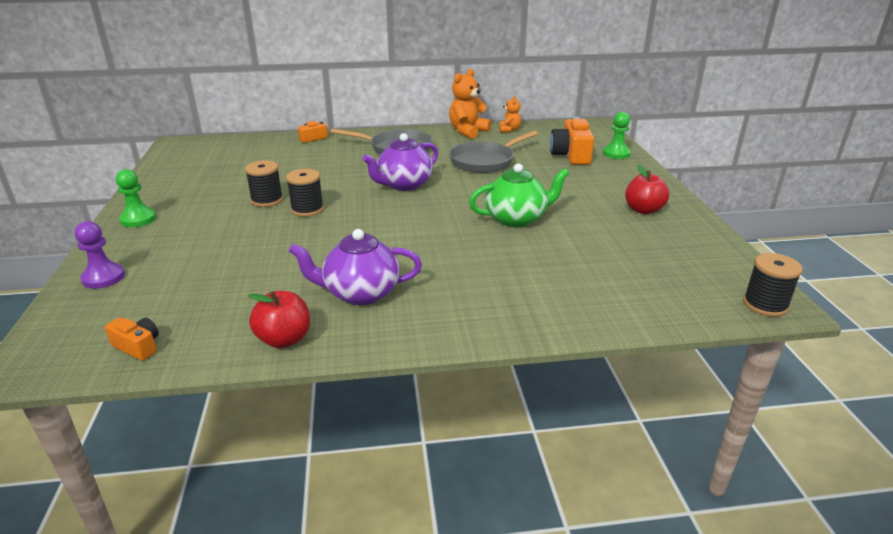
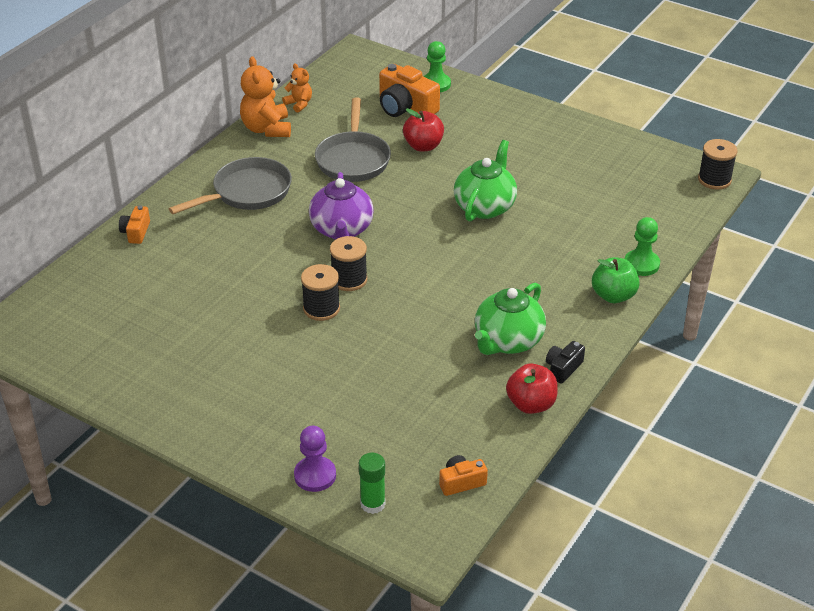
camera: 50 degrees left, 10 degrees up
(80, 315) = (372, 504): none -> green glue stick
(138, 219) = (204, 422): green pawn -> green pawn (641, 264)
(267, 200) = (267, 325): black spool -> black spool (349, 280)
(356, 336) = (563, 368): none -> black camera
(360, 293) = (507, 341): purple teapot -> green teapot
(498, 320) = (613, 296): none -> green apple
(643, 210) = (547, 140): red apple -> red apple (423, 146)

